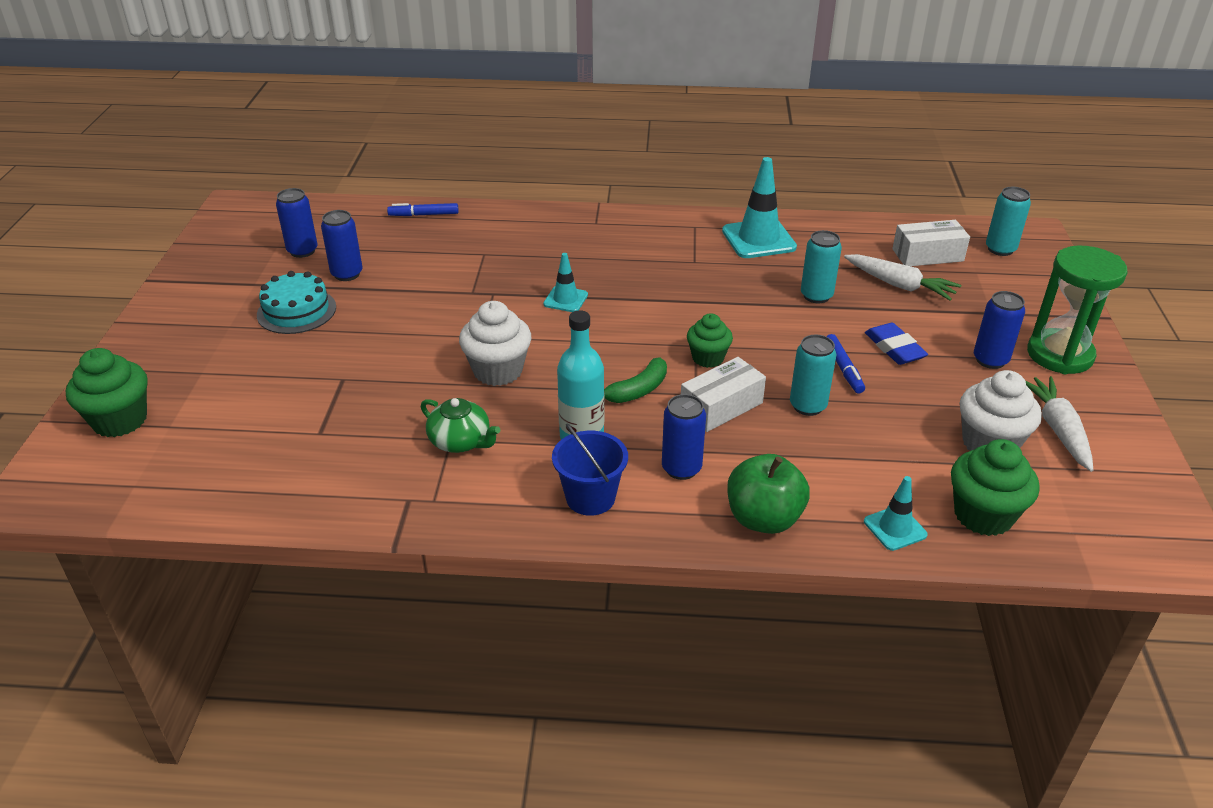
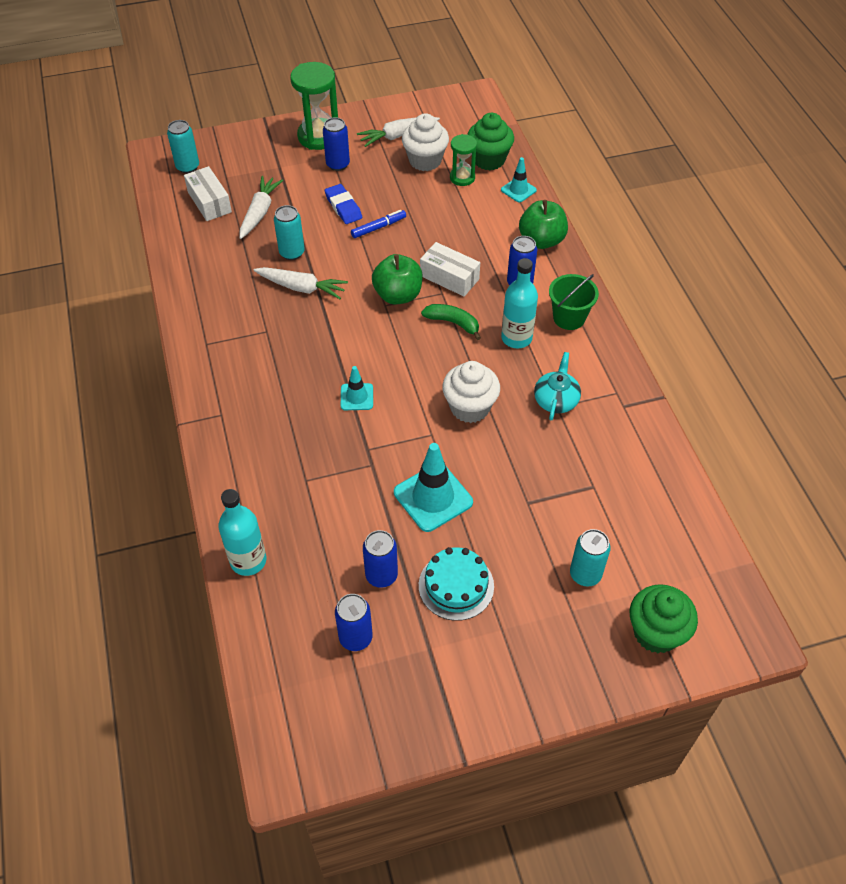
camera: 110 degrees left, 15 degrees up
(423, 215) = (248, 561): blue marker -> turquoise bottle
(460, 441) = (556, 400): green teapot -> turquoise teapot
(590, 498) = (569, 318): blue bucket -> green bucket
(708, 358) = (398, 295): green cupcake -> green apple
(752, 293) = (301, 287): none -> white carrot
(758, 239) = (216, 299): turquoise traffic cone -> turquoise traffic cone (433, 497)
(808, 406) = (427, 238): turquoise can -> turquoise can (585, 574)
(894, 348) = (343, 207): blue eraser -> blue eraser turned 75 degrees counterclockwise
(939, 472) = (462, 178): none -> green hourglass

